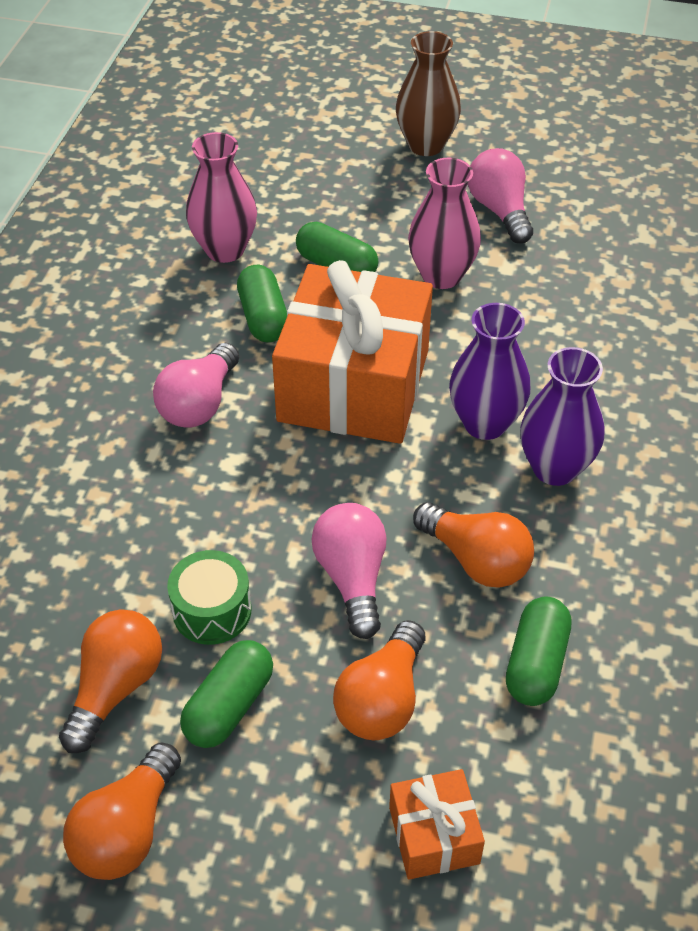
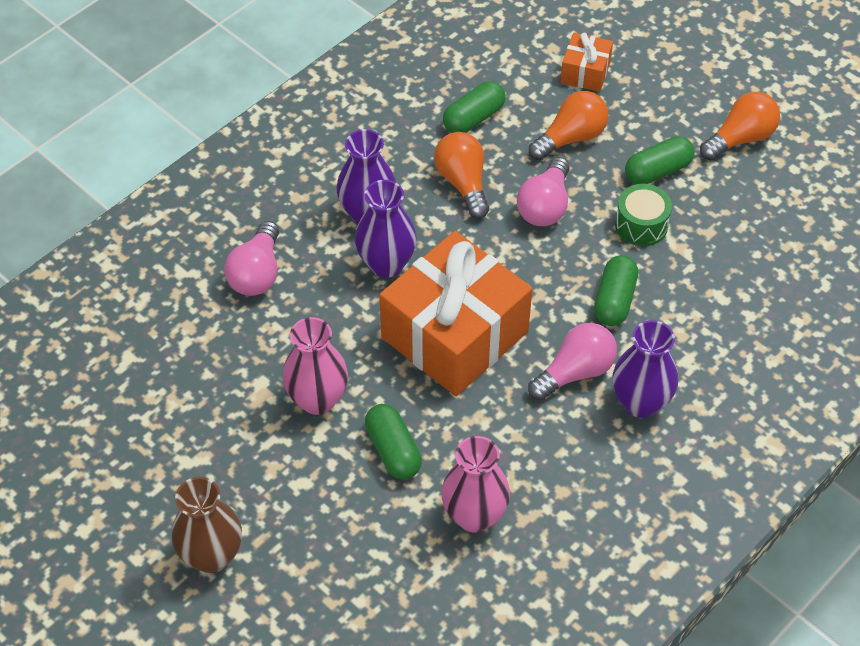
camera: 150 degrees left, 5 degrees up
(112, 404) = (640, 402): none -> purple vase
(116, 687) = (718, 208): orange light bulb -> none
(263, 318) = (484, 426): green capsule -> green capsule (614, 300)
(499, 210) = (215, 443): pink light bulb -> pink light bulb (257, 273)

